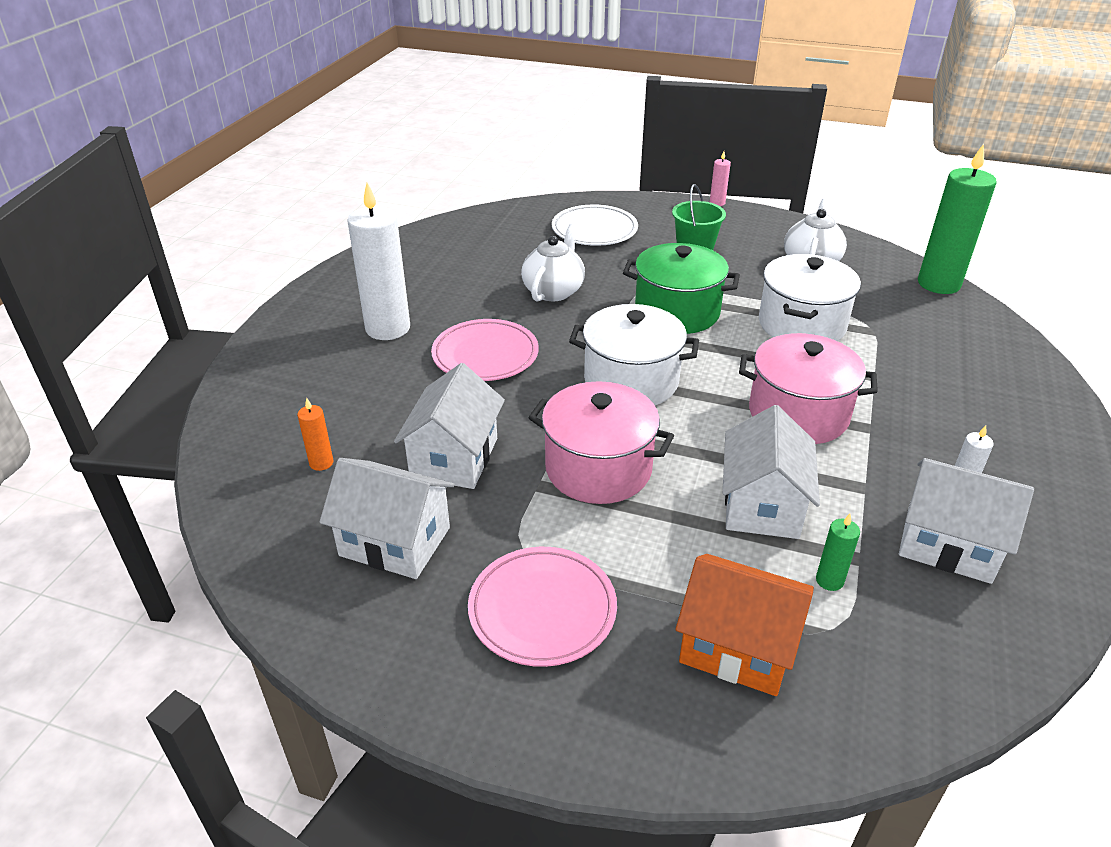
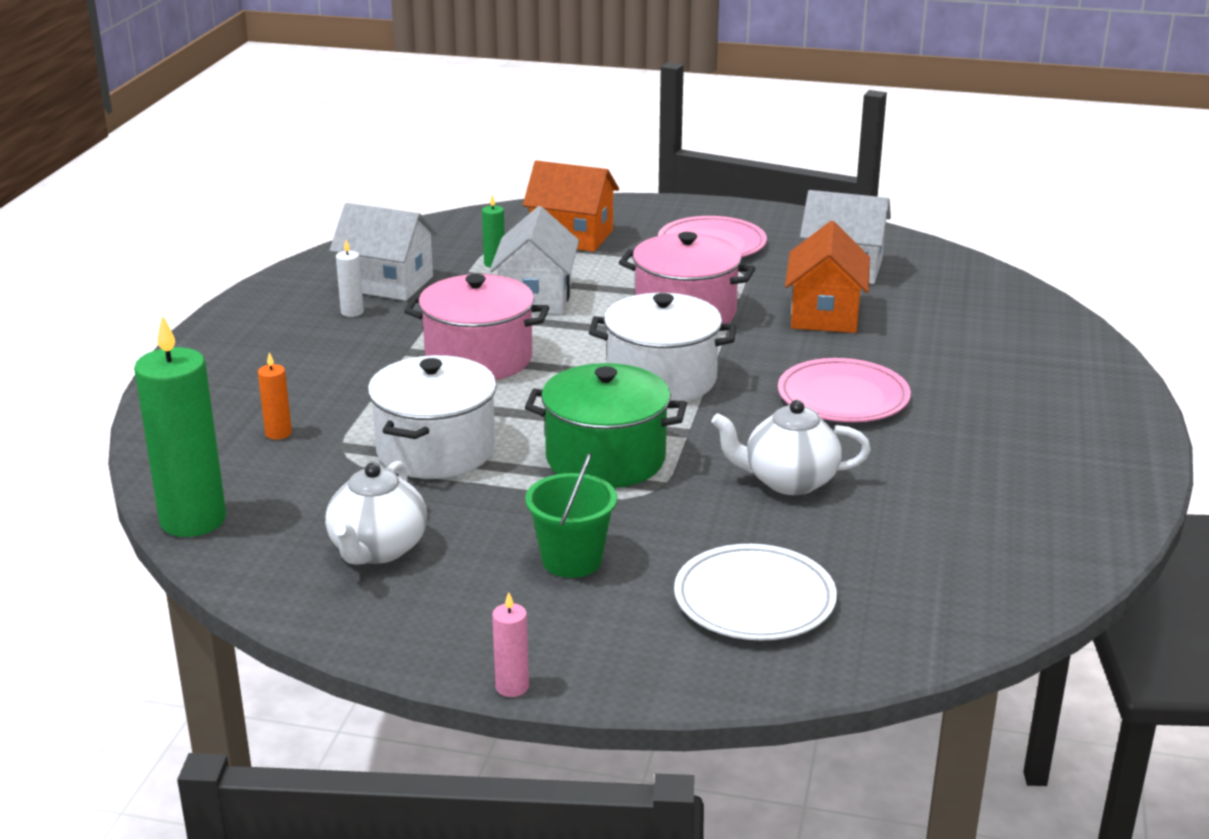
camera: 175 degrees right, 10 degrees down
(321, 463) = (947, 306): orange candle -> orange candle (278, 433)
(388, 328) = (987, 421): white candle -> none
(454, 458) = (825, 314): white house -> orange house
(553, 291) = (788, 481): white teapot -> white teapot turned 75 degrees clockwise

